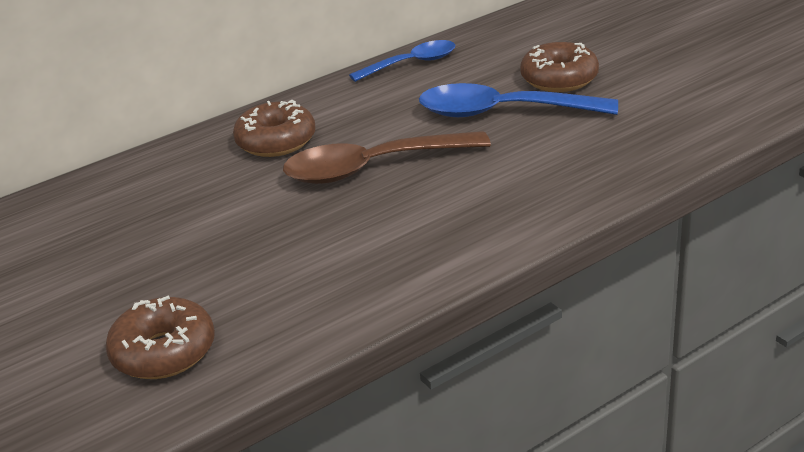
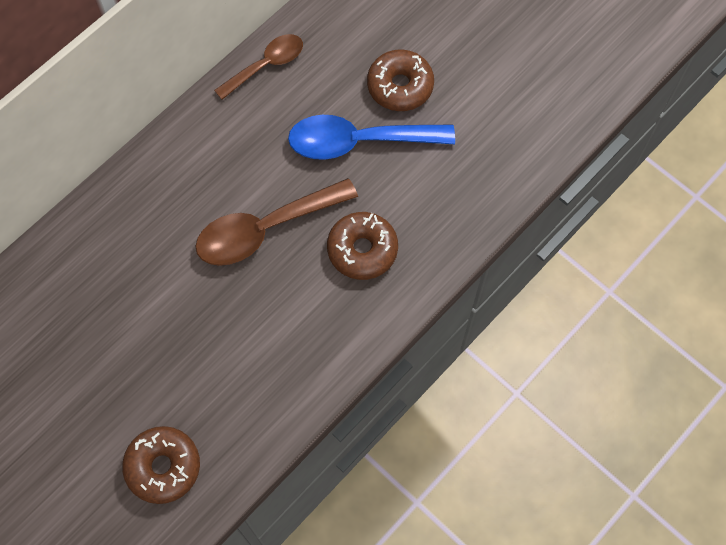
camera: 15 degrees left, 35 degrees up
(276, 141) = (174, 195): brown donut -> brown donut (362, 250)
(412, 64) = (266, 65): blue spoon -> brown spoon

